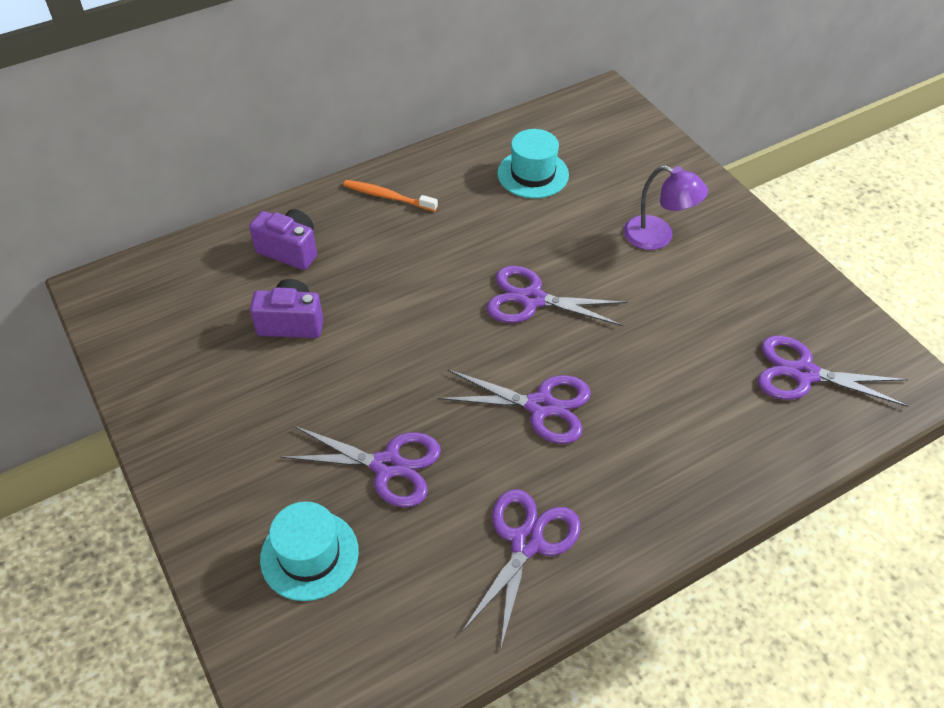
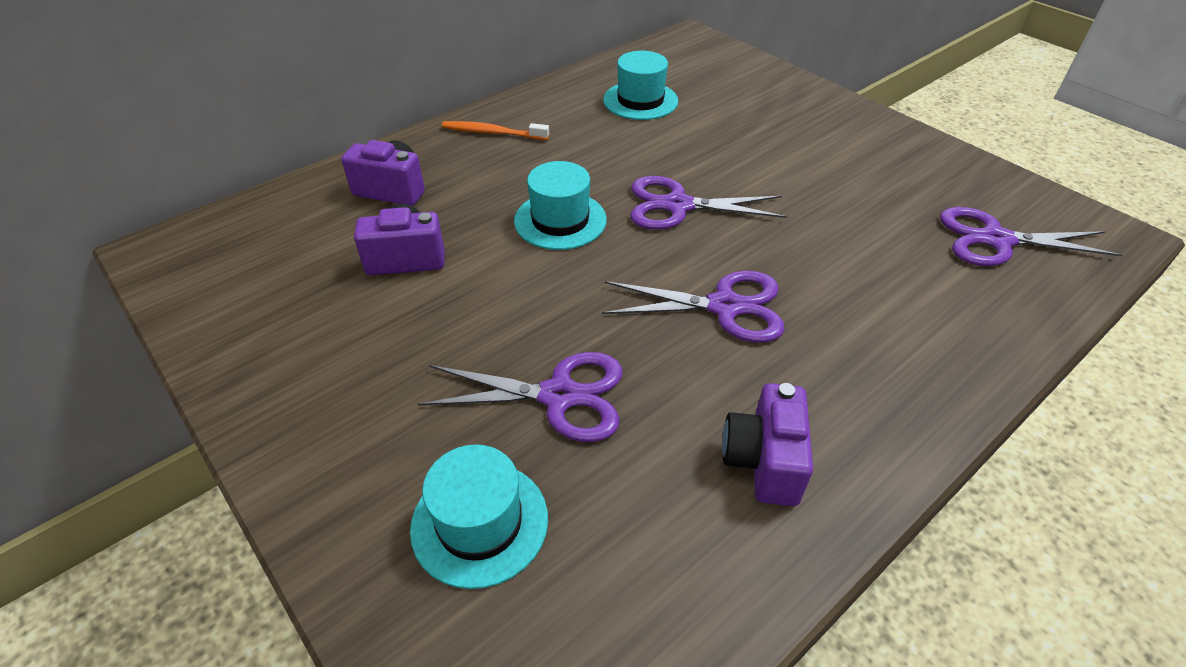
camera: 10 degrees left, 5 degrees down
(426, 301) = (560, 220): none -> turquoise hat
(526, 542) = (763, 461): purple scissors -> purple camera
(658, 237) = (788, 138): purple lamp -> none

